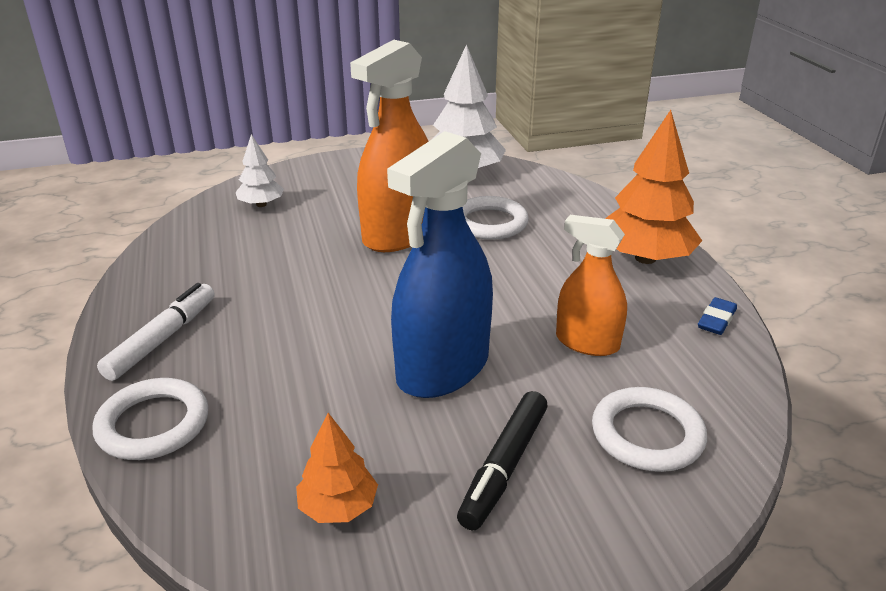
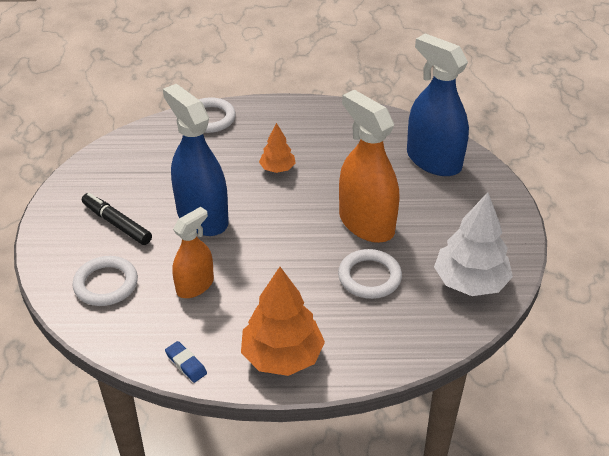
camera: 105 degrees right, 10 degrees up
(162, 339) = (278, 120): white marker -> none
(261, 204) = (433, 161): white tree -> blue spray bottle
(338, 507) = (125, 168): orange tree -> orange tree (277, 168)

